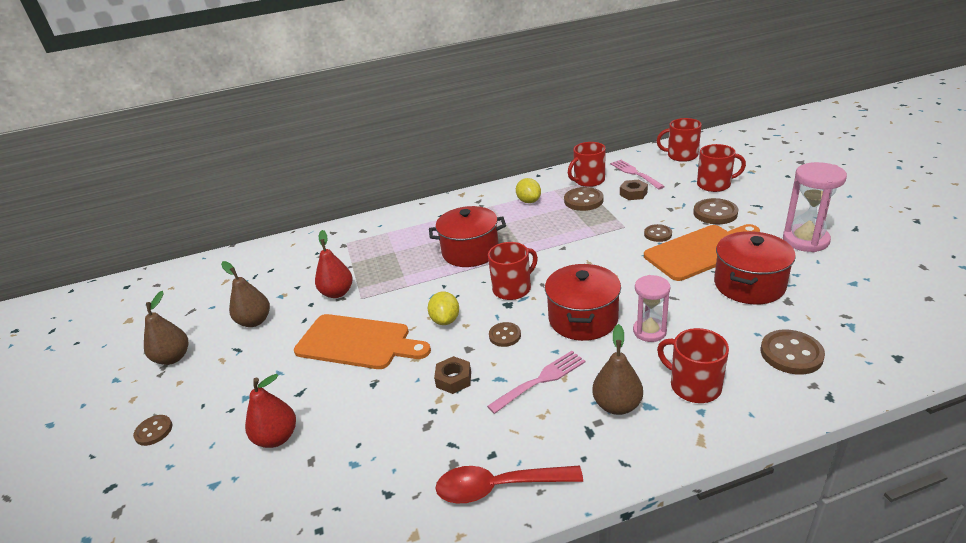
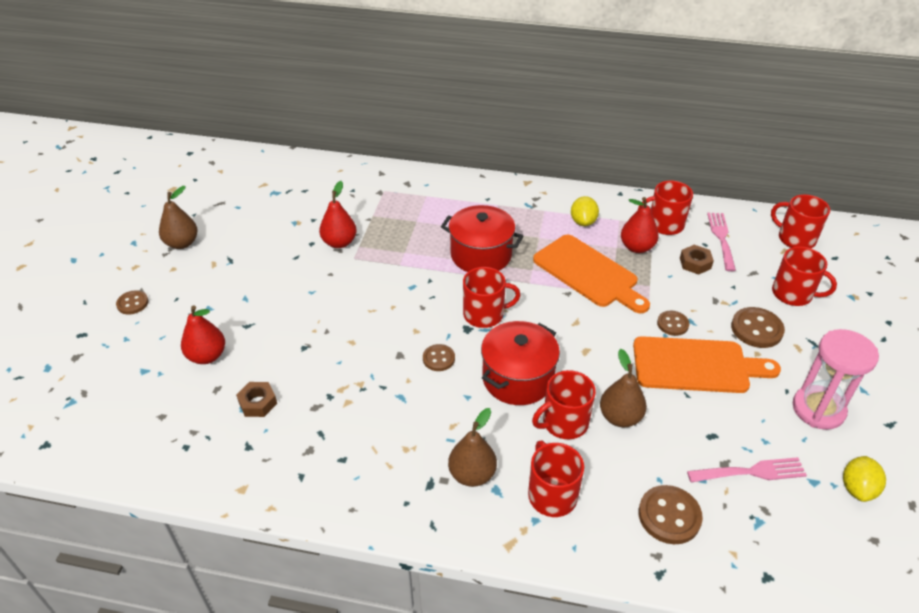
camera: 25 degrees right, 10 degrees up
(255, 321) = (259, 238): brown pear -> brown pear (620, 417)
(357, 342) = (320, 301): orange cutting board -> orange cutting board (588, 273)
(445, 320) = (403, 317): yellow lemon -> yellow lemon (857, 488)
(453, 379) = (366, 377): brown nut -> brown nut (258, 403)
(498, 487) = (326, 488): red spoon -> none
(541, 380) = (432, 417): pink fork -> pink fork (751, 472)
(583, 200) = (636, 247): brown button -> red pear
(649, 331) = (564, 422): pink hourglass -> red mug
(749, 285) = (705, 426): red pot -> none

